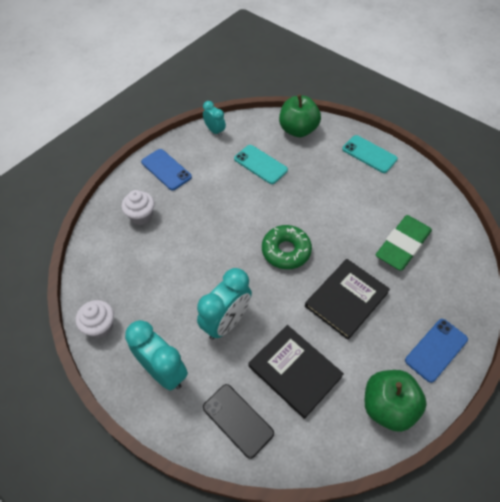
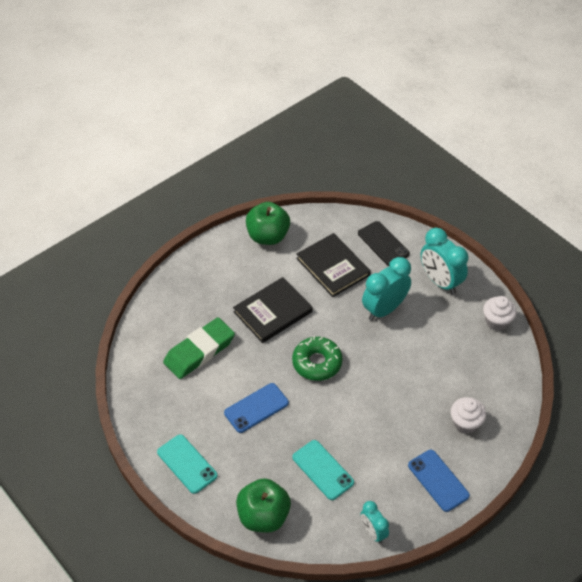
camera: 170 degrees left, 5 degrees down
(436, 350) = (212, 265): blue phone -> blue phone (256, 408)

